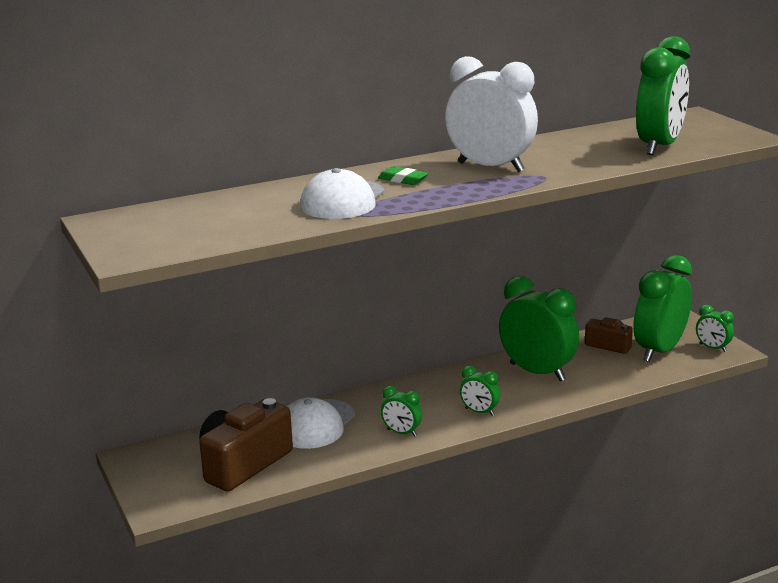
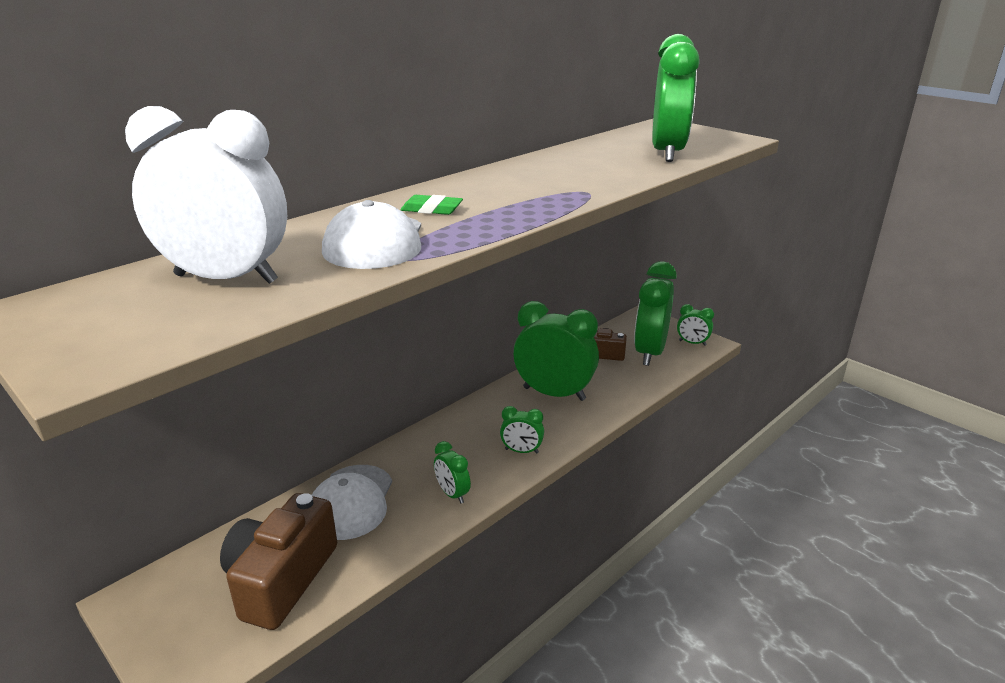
camera: 20 degrees left, 5 degrees up
(401, 432) = (452, 494): green clock -> green clock turned 45 degrees clockwise
(490, 167) = (519, 187): white clock -> white clock (226, 279)

